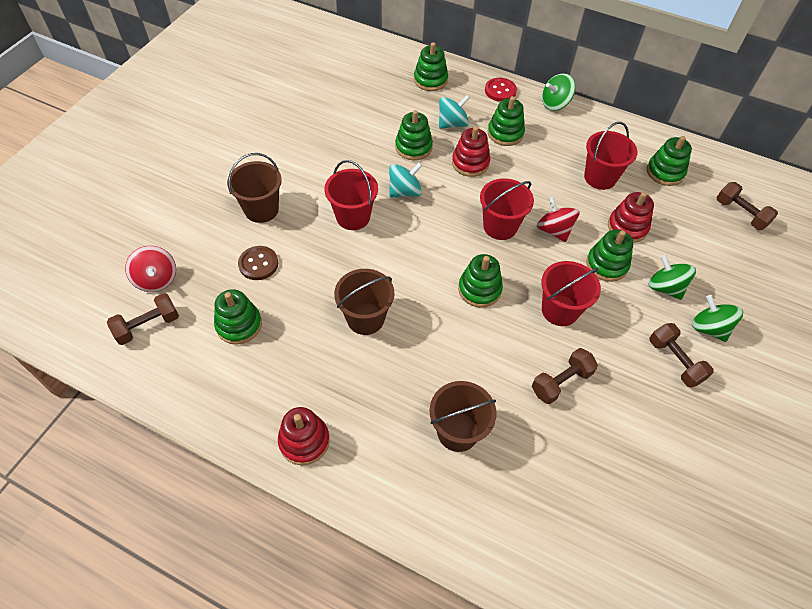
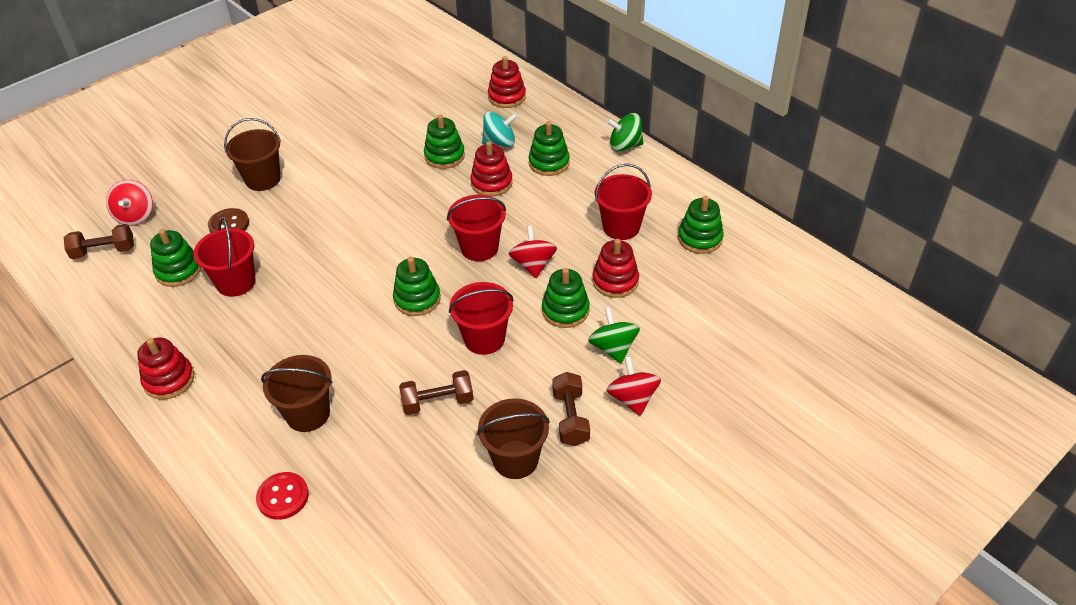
camera: 25 degrees right, 10 degrees down
(353, 217) = (342, 205): red bucket -> red bucket (236, 282)
(365, 318) = (292, 295): brown bucket -> brown bucket (515, 459)
(405, 191) = (407, 194): turquoise spinning top -> none
(430, 80) = (507, 97): green stacking toy -> red stacking toy
(500, 91) = (573, 121): red button -> red button (283, 497)
(709, 328) = (632, 398): green spinning top -> red spinning top
(740, 214) = (758, 299): brown dumbbell -> none

